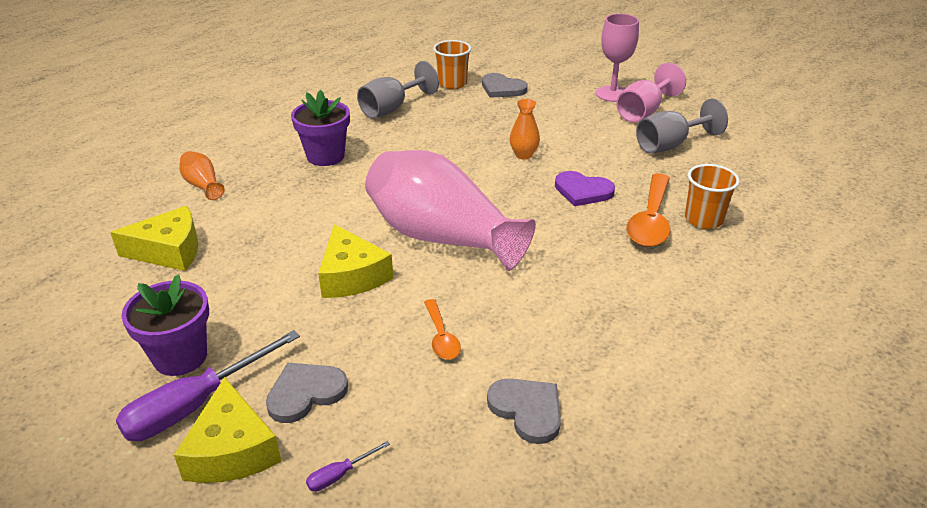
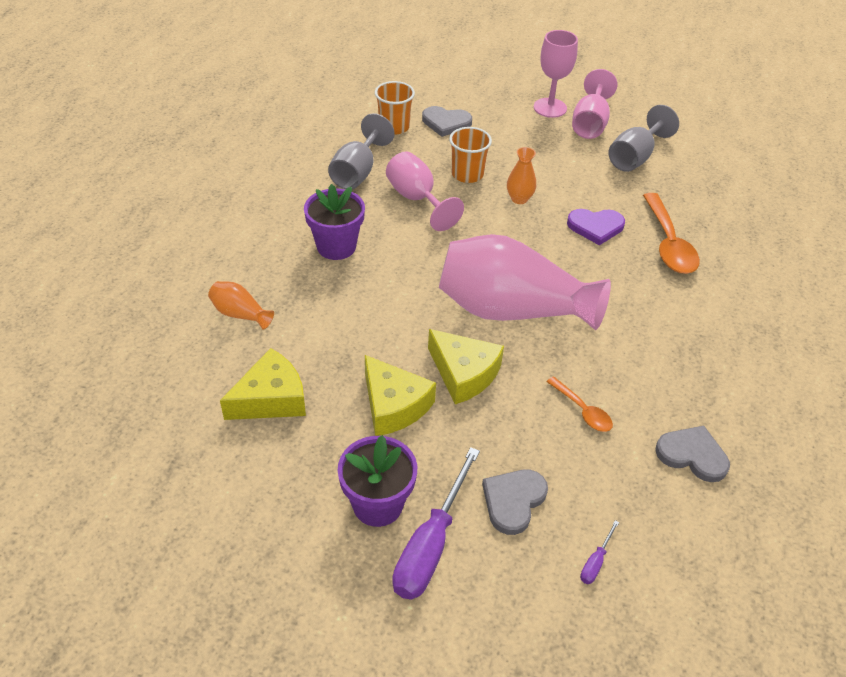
camera: 25 degrees left, 10 degrees up
(232, 450) = (495, 573): yellow cheese -> yellow cheese (394, 405)
(427, 137) = (417, 199): none -> pink goblet
(703, 219) = (707, 231): orange cup -> orange cup (467, 174)

